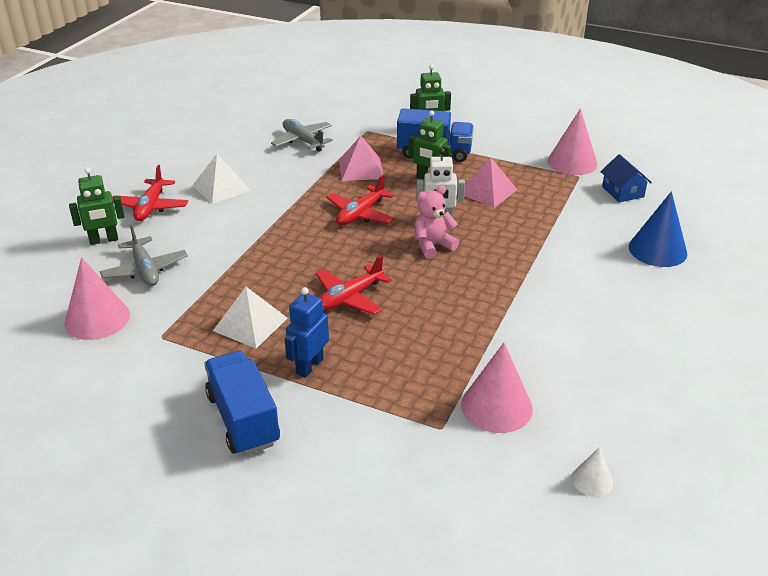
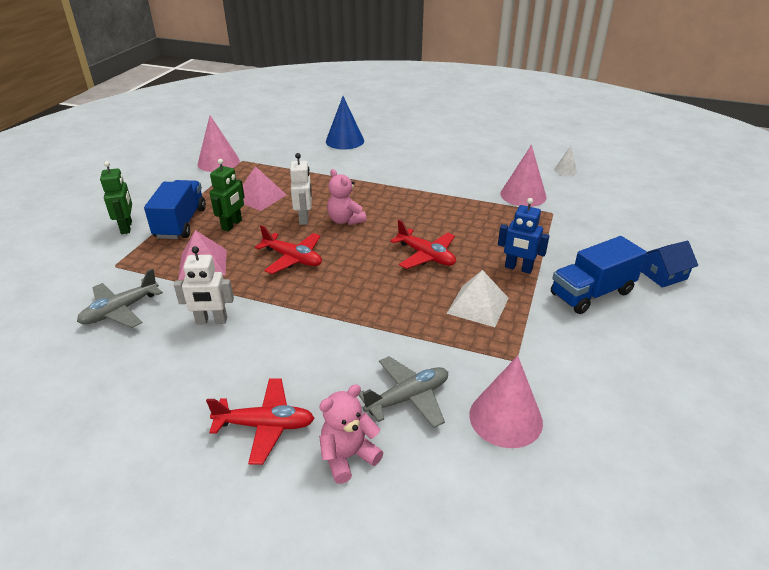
camera: 95 degrees left, 0 degrees up
(104, 240) = (348, 456): green robot -> pink teddy bear
(221, 187) = (224, 365): white pyramid -> none
(276, 179) = (211, 321): none -> white robot
(623, 192) = (268, 147): blue house -> blue house (663, 275)

